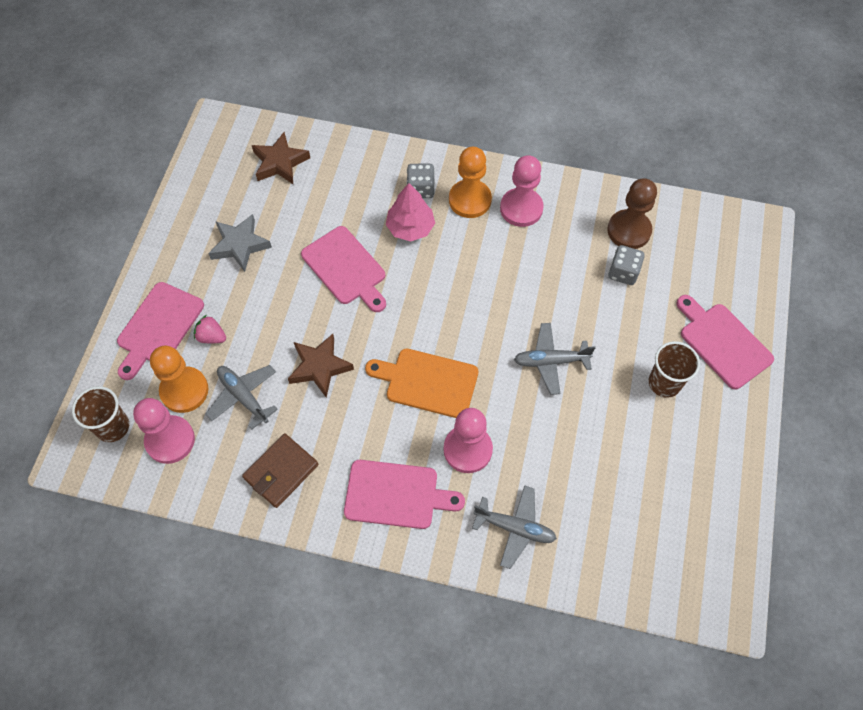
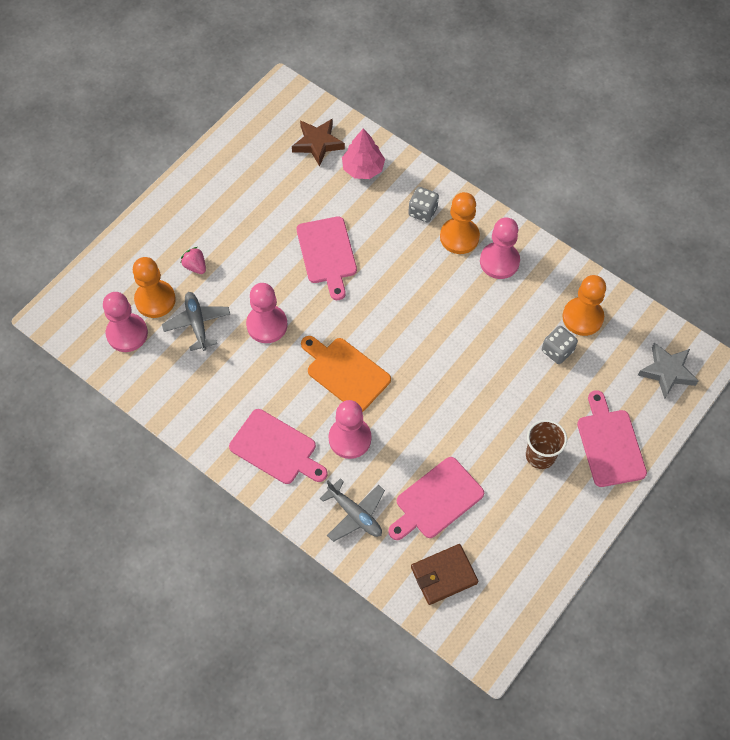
camera: 25 degrees right, 0 degrees up
(113, 427) = (90, 305): brown cup -> none
(158, 327) = (158, 242): pink cutting board -> pink cutting board (436, 500)
(240, 245) = (252, 200): grey star -> grey star (667, 372)
(281, 472) = (198, 393): brown wallet -> brown wallet (444, 575)
(320, 367) = (267, 325): brown star -> pink pawn
(410, 227) = (397, 241): pink tree -> pink tree (363, 168)
(550, 361) = (454, 398): grey plane -> none
(629, 231) = (582, 317): brown pawn -> orange pawn

